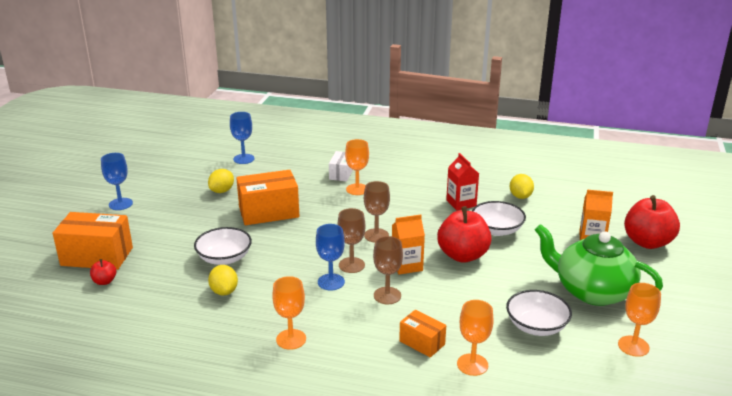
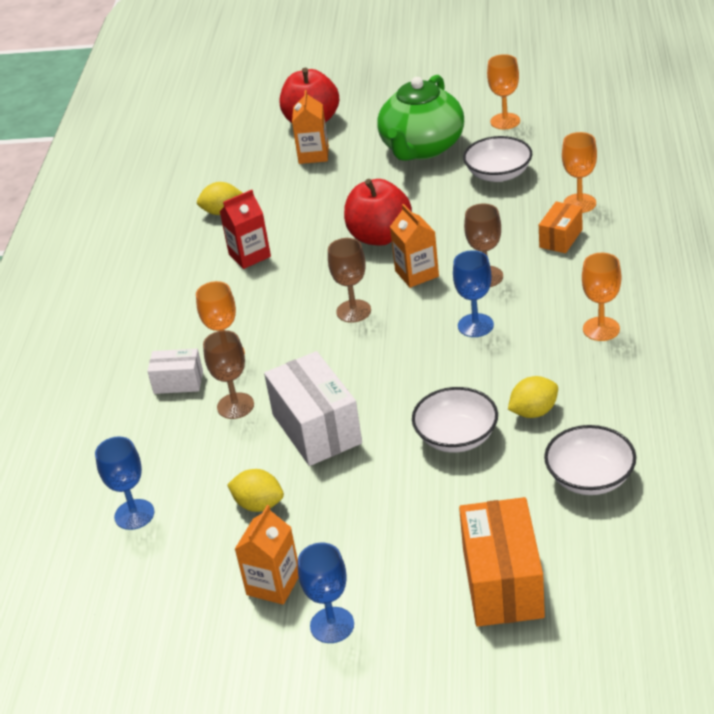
camera: 95 degrees left, 10 degrees up
(104, 281) = (562, 544): red apple -> none
(162, 191) = (273, 584): none -> orange carton
(269, 212) = (317, 429): orange box -> white box
(351, 265) = (431, 317): brown goblet -> brown goblet (235, 406)
(497, 230) = (312, 219): white bowl -> white bowl (590, 477)

